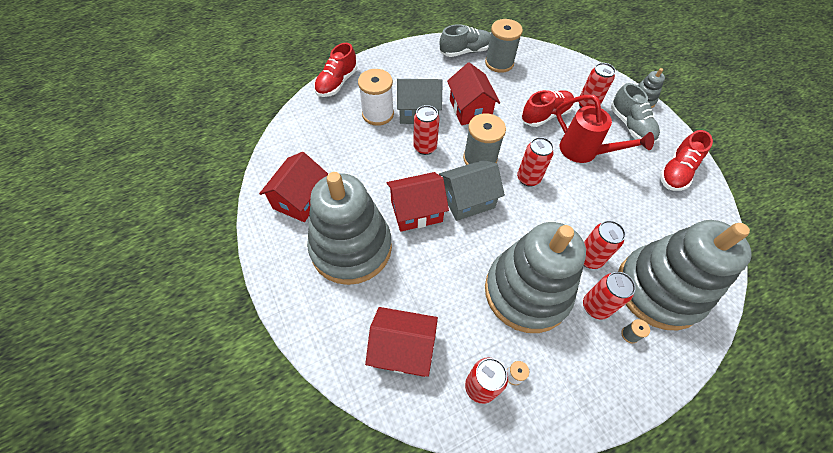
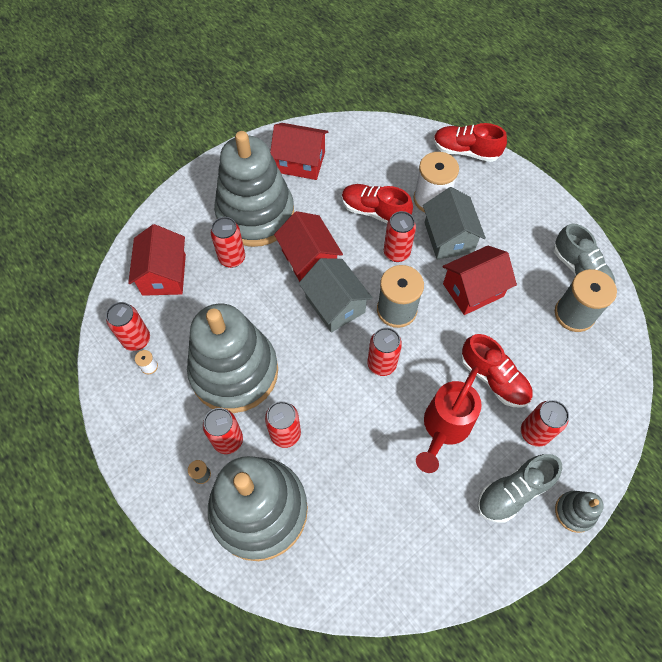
camera: 80 degrees right, 5 degrees up
(398, 277) = (232, 258): none -> red can
(676, 172) = (445, 551): red shoe -> red shoe (374, 211)

